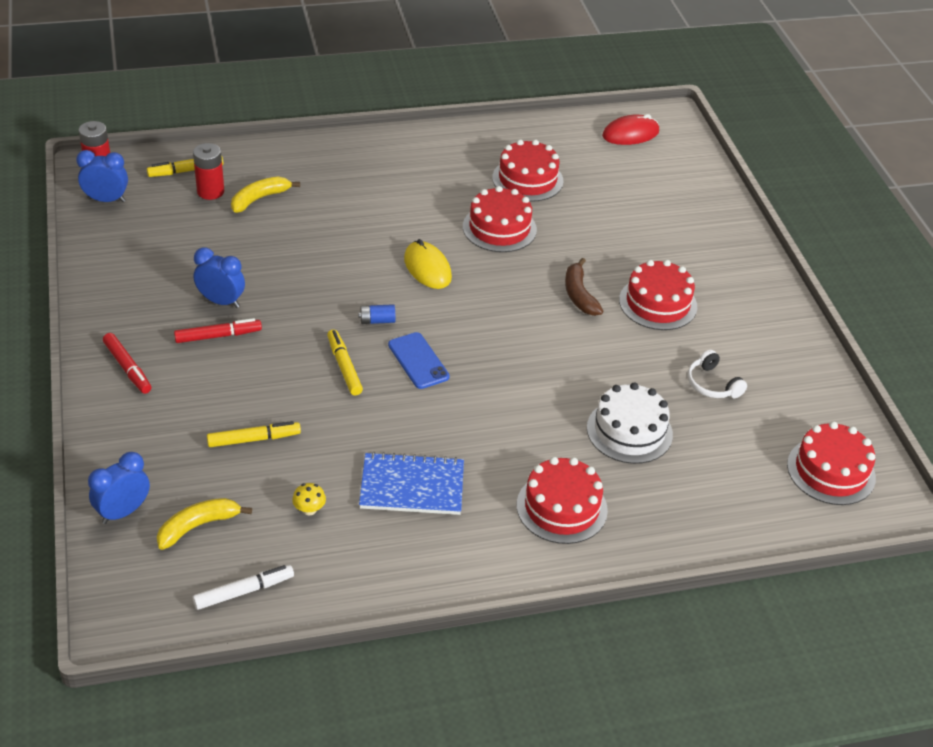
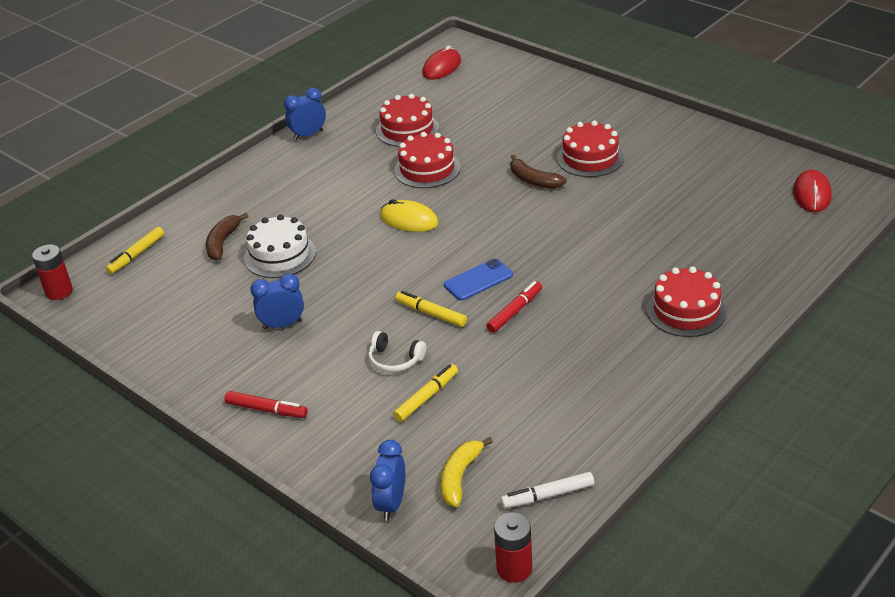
camera: 30 degrees left, 5 degrees down
(106, 200) = (94, 309): blue clock -> blue clock (308, 135)
(210, 191) = (176, 258): red battery -> red battery (514, 568)
(218, 336) = (310, 348): red marker -> red marker (515, 311)
(244, 591) = (547, 495): white marker -> white marker turned 135 degrees counterclockwise
(259, 199) = (222, 242): yellow banana -> brown banana
(309, 509) = (525, 416): yellow mushroom -> none
(377, 321) = (416, 272): blue battery -> none
(412, 486) = (575, 358): blue notebook -> none
(418, 361) = (478, 280): blue phone -> blue phone turned 60 degrees counterclockwise
(629, 431) = (669, 241): white cake -> white cake (280, 255)
(712, 384) = (683, 186): white headphones -> white headphones (395, 360)
(831, 471) = (812, 194): red cake -> red mouse

